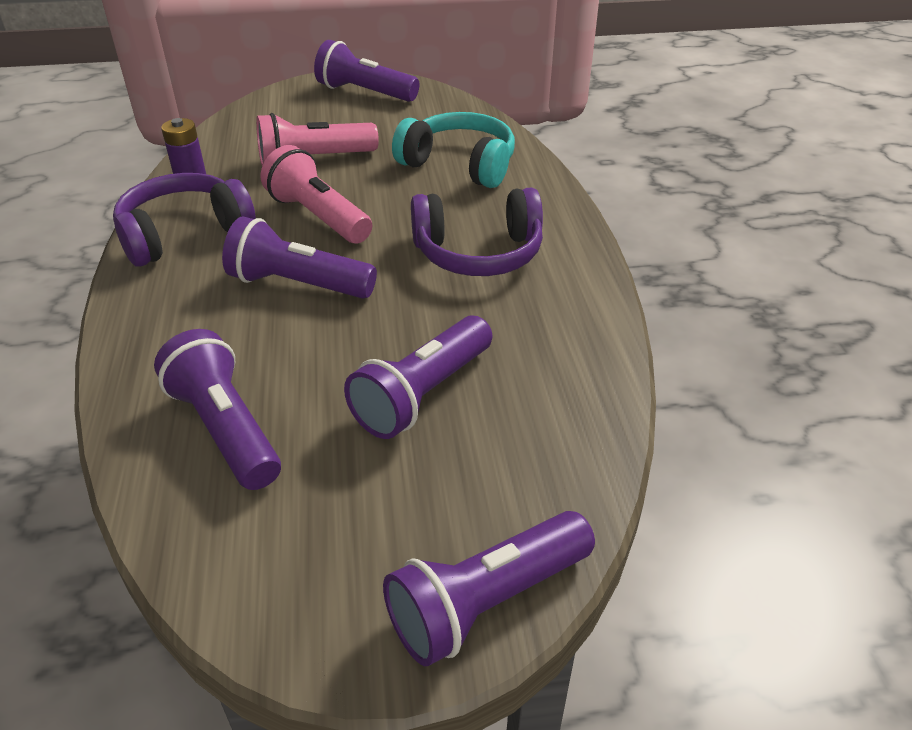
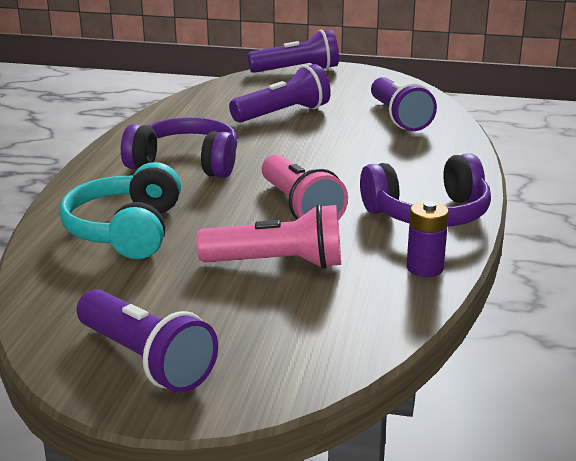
camera: 160 degrees left, 15 degrees down
(298, 284) = (336, 167): purple flashlight -> none
(459, 165) = (126, 231): turquoise headphones -> turquoise headphones turned 45 degrees clockwise

